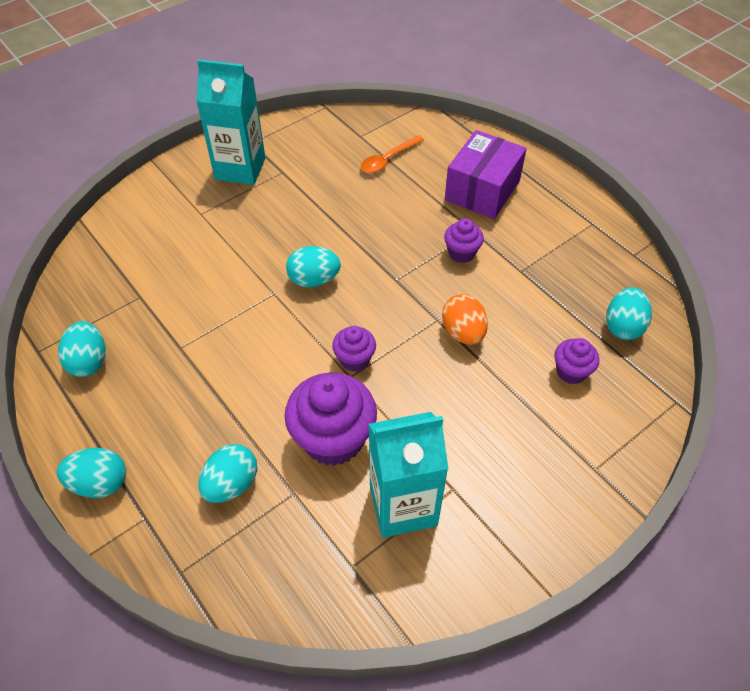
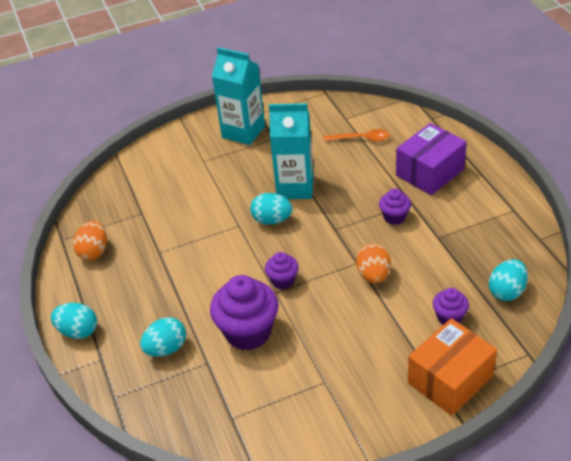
camera: 20 degrees right, 10 degrees down
(89, 361) = (94, 251): turquoise egg -> orange egg
(388, 159) = (361, 139): orange spoon -> orange spoon turned 150 degrees counterclockwise
(403, 506) = (283, 386): turquoise carton -> turquoise carton (295, 187)
(601, 453) = (450, 379): none -> orange box

